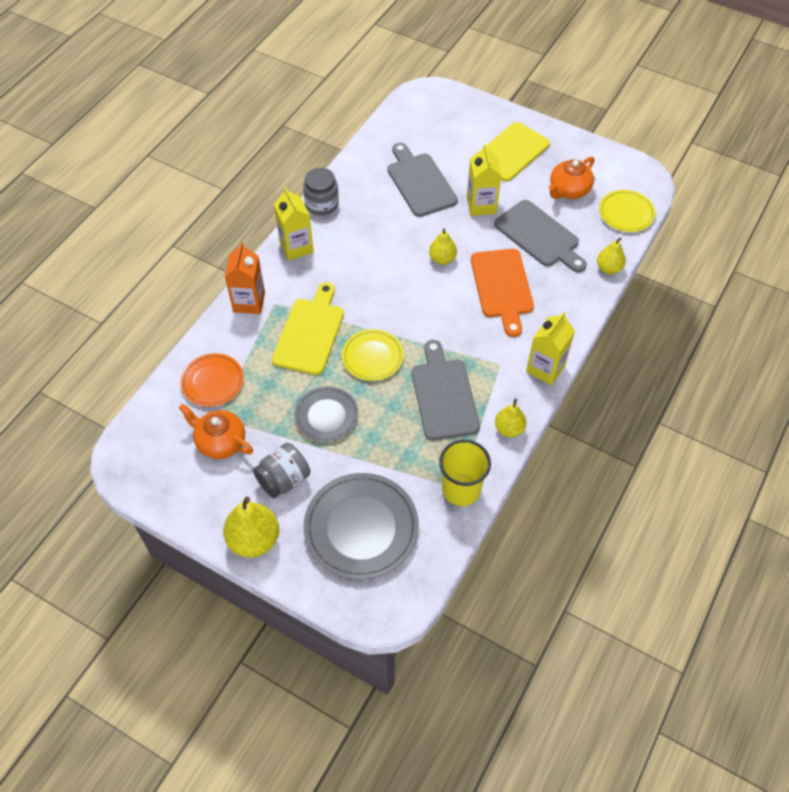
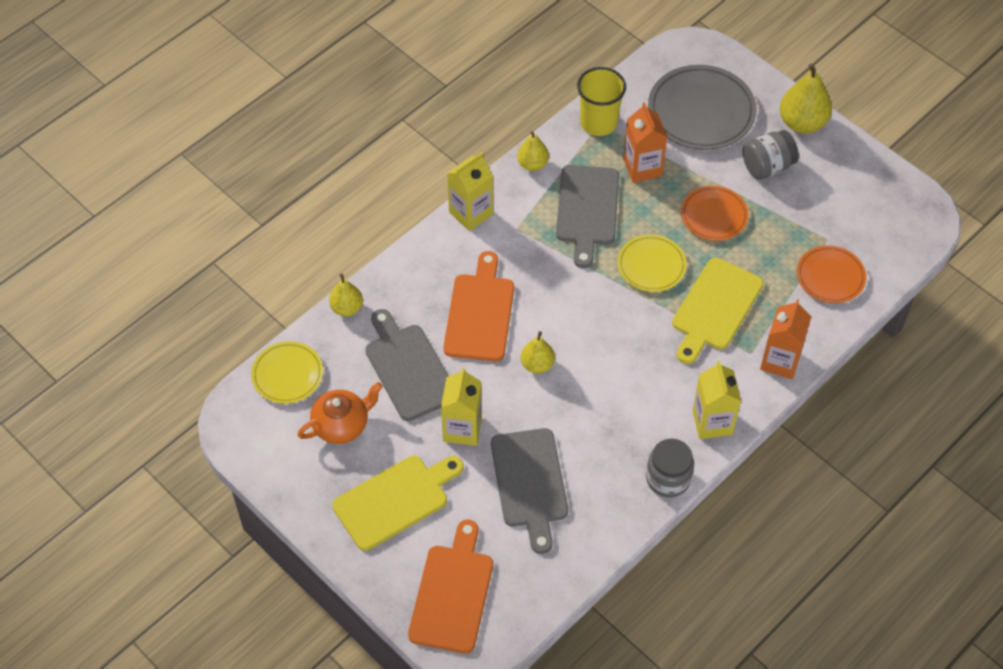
camera: 165 degrees left, 0 degrees up
(220, 442) = (827, 214): orange teapot -> none
(326, 416) = (714, 216): grey plate -> orange plate
(405, 450) = (642, 167): none -> orange carton
(448, 114) = (452, 593): none -> orange cutting board

